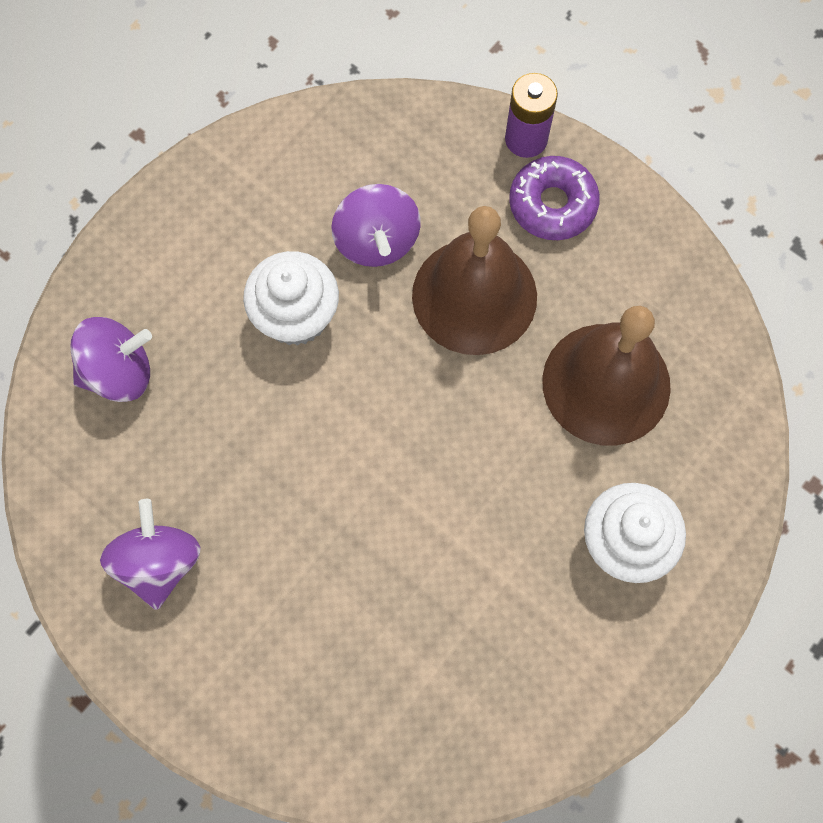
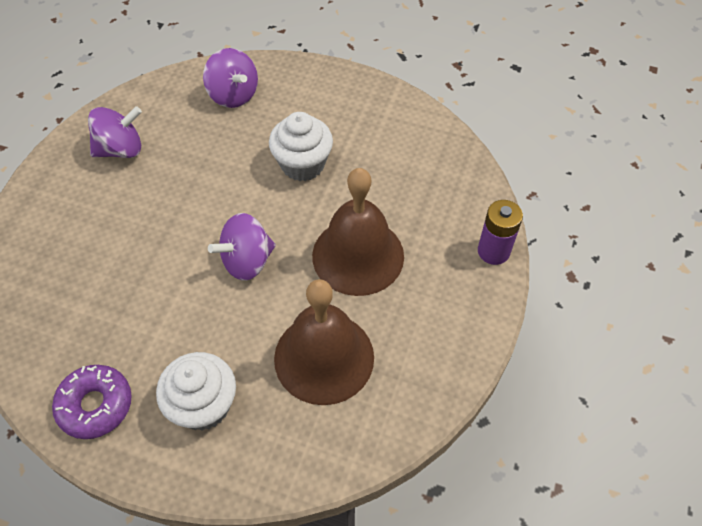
camera: 70 degrees right, 15 degrees down
(377, 241) = (373, 190): purple spinning top -> purple spinning top (247, 261)
(552, 204) = (450, 282): purple donut -> purple donut (95, 405)

